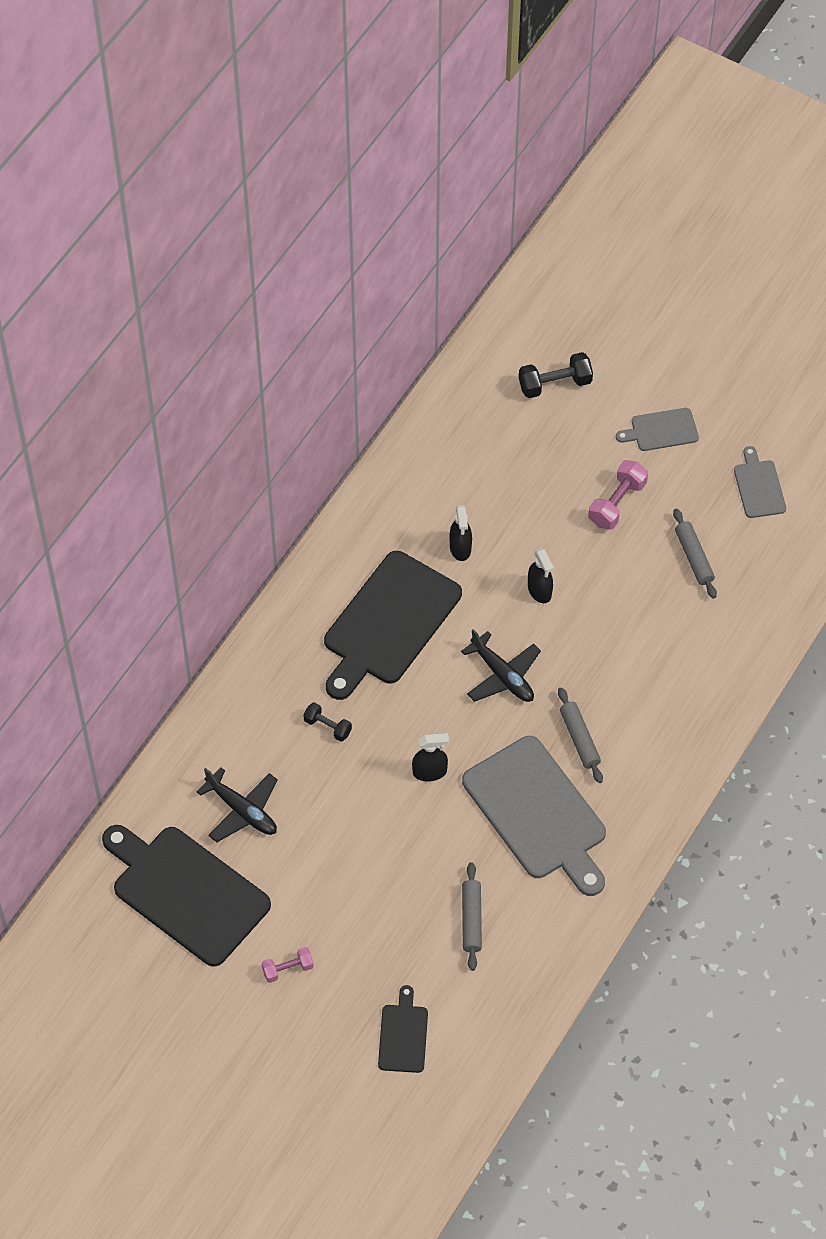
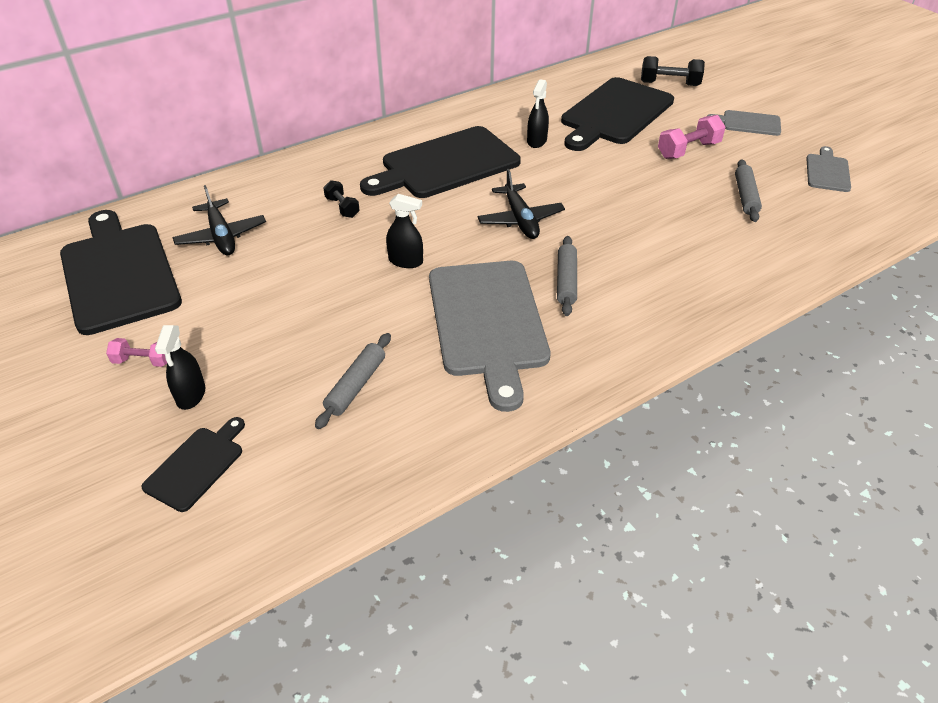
camera: 25 degrees right, 15 degrees down
(519, 466) = (615, 113): none -> black cutting board
(539, 590) = (589, 180): black spray bottle -> black spray bottle (191, 395)

